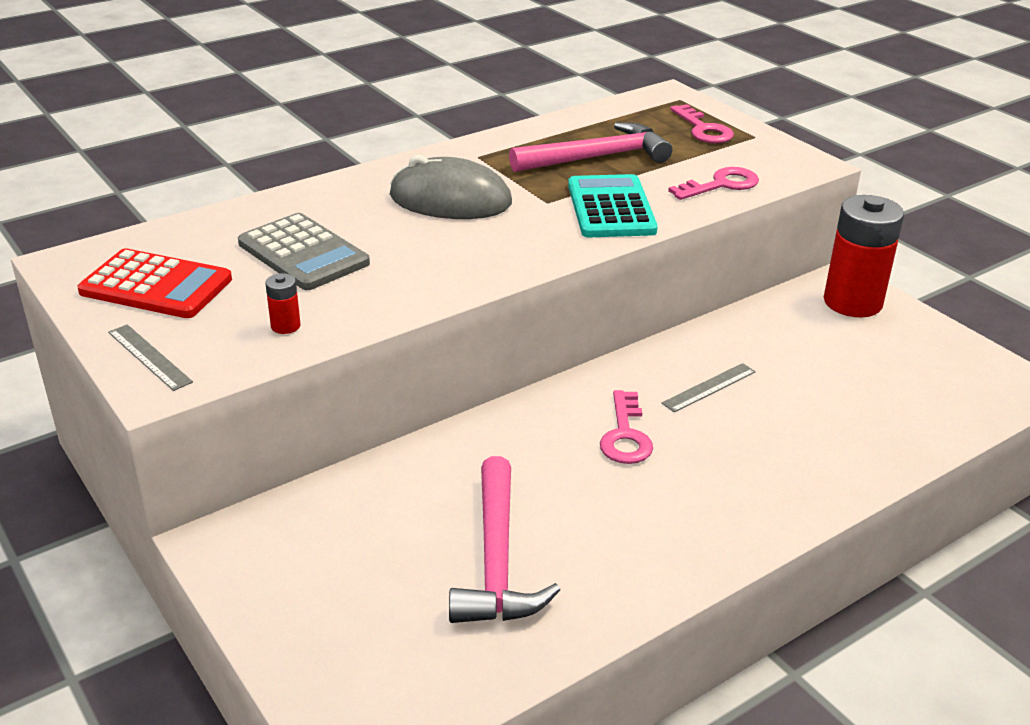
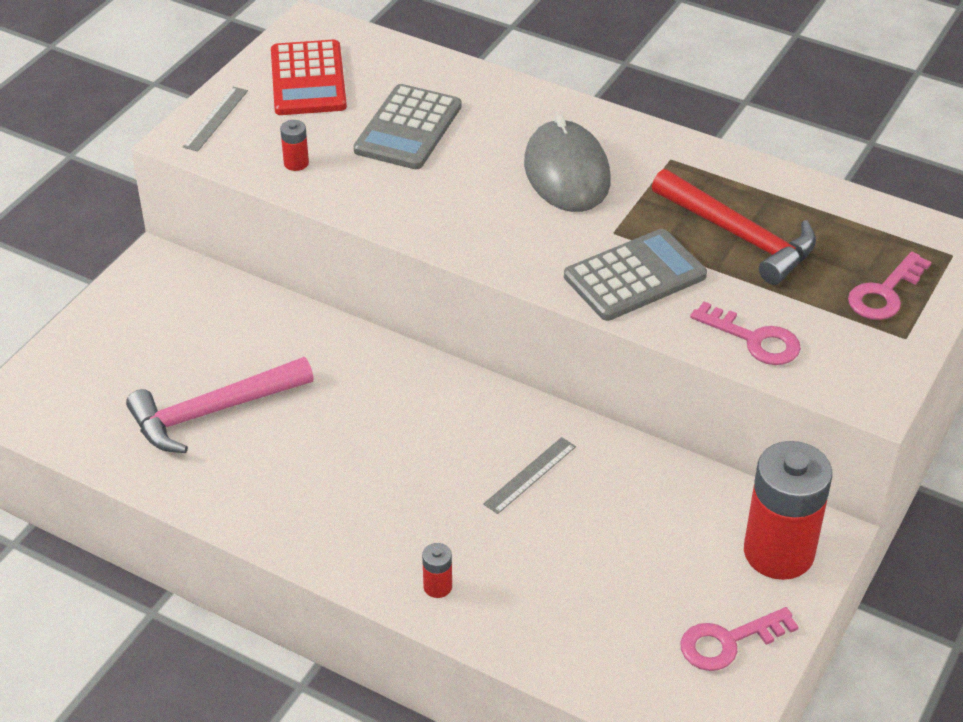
camera: 65 degrees right, 10 degrees up
(596, 157) = (739, 235): pink hammer -> red hammer
(611, 208) = (635, 276): turquoise calculator -> grey calculator
(625, 435) = (417, 438): pink key -> pink key (728, 642)
(709, 387) = (530, 475): grey ruler -> grey ruler turned 75 degrees counterclockwise
(820, 476) = (437, 586): none -> red battery

